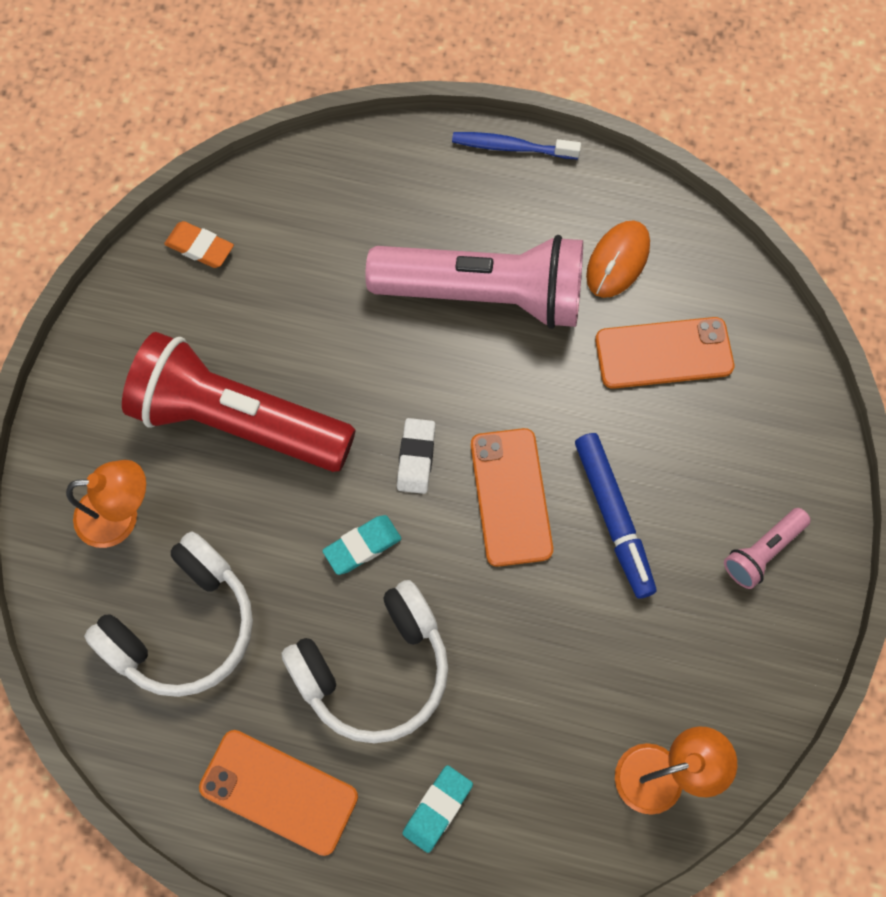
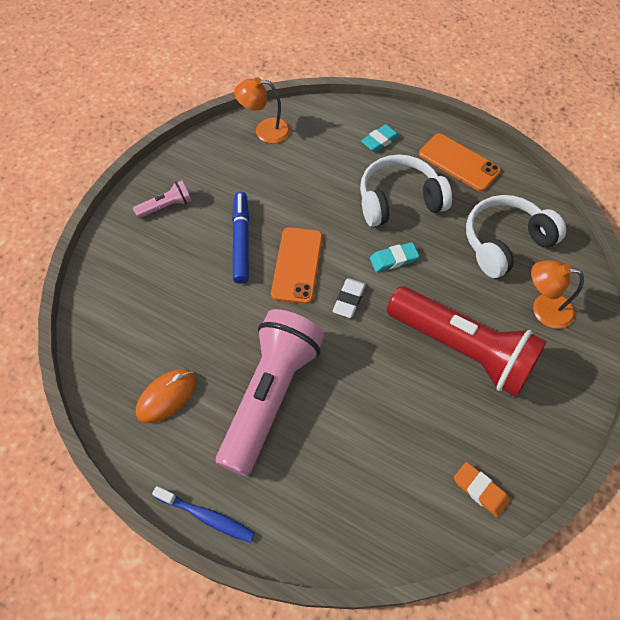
camera: 165 degrees left, 10 degrees down
(485, 294) = (270, 395): pink flashlight -> pink flashlight turned 90 degrees clockwise
(663, 353) = (166, 325): orange phone -> none

